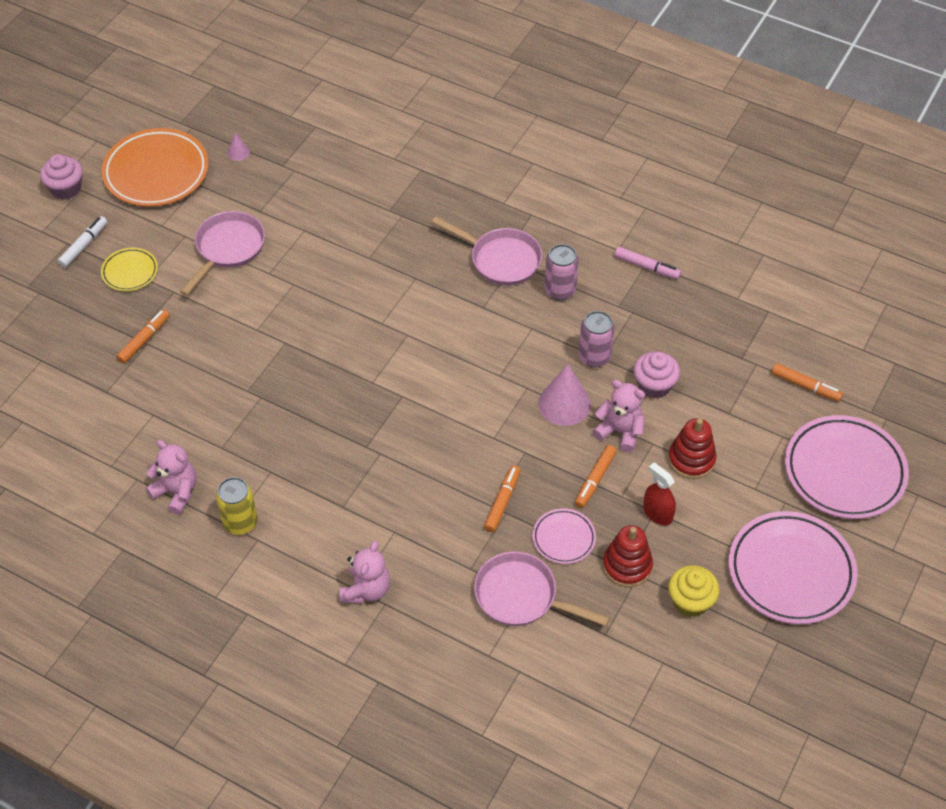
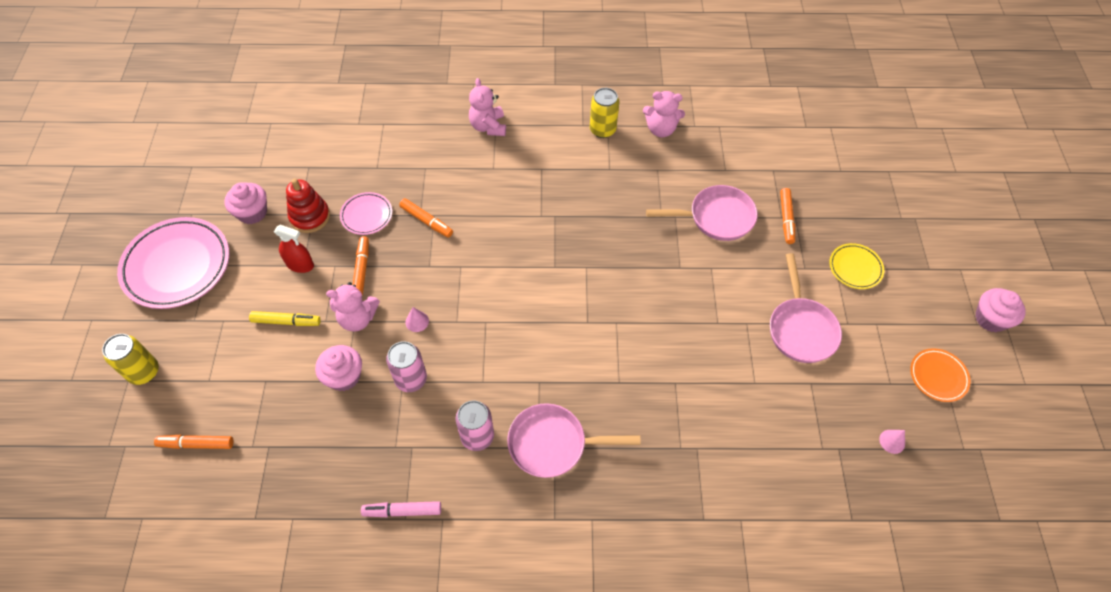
camera: 150 degrees right, 5 degrees up
(84, 245) = (915, 273): white marker -> none
(156, 172) = (938, 376): orange plate -> orange plate, size x0.51
(502, 502) = (426, 221): orange marker -> orange marker turned 45 degrees counterclockwise
(521, 596) = (379, 165): pink pan -> pink pan (716, 218)
(564, 404) = (417, 321): pink cone -> pink cone, size x0.48
(690, 601) = (252, 213): yellow cupcake -> pink cupcake
(691, 459) = (286, 321): red stacking toy -> yellow marker
(844, 471) = (144, 372): pink plate -> yellow can

